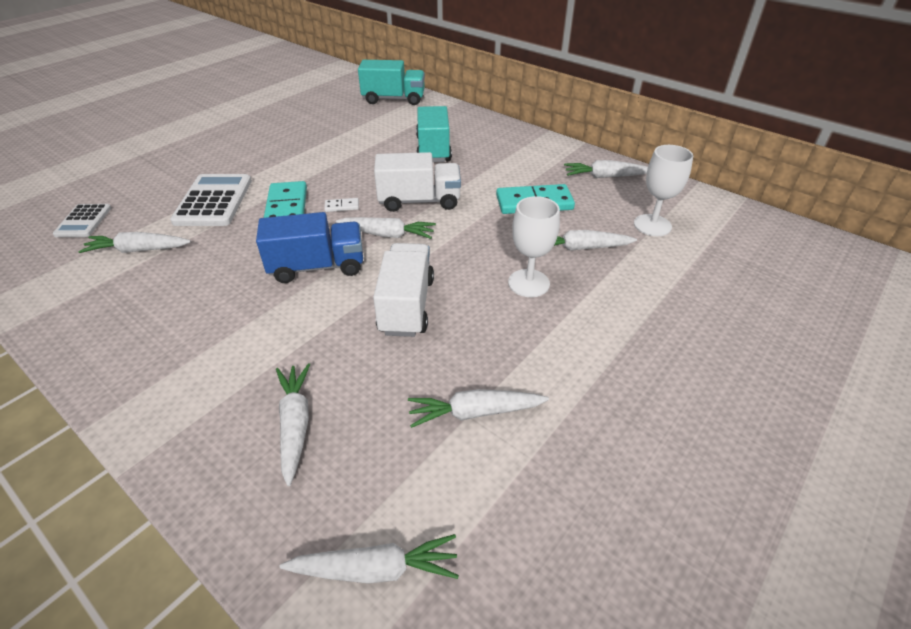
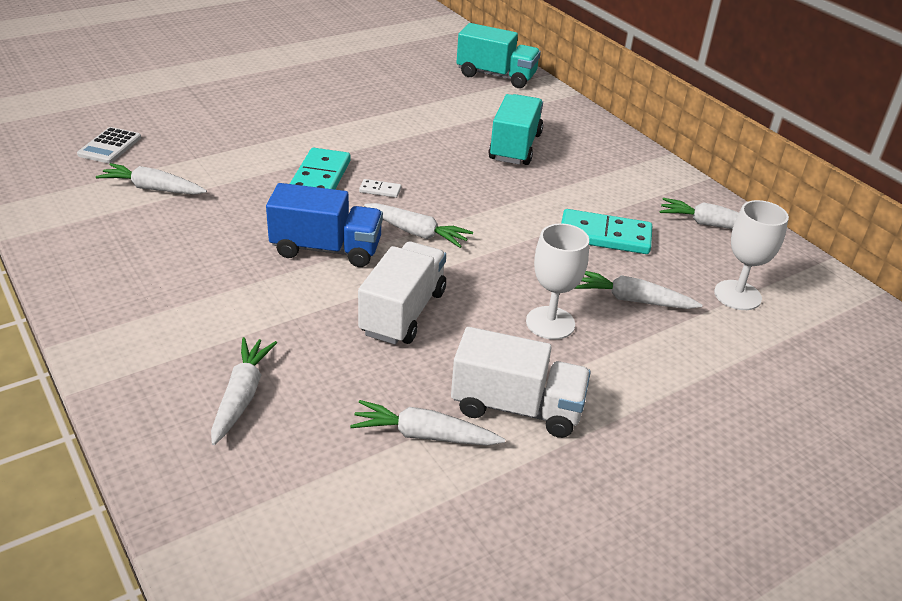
camera: 15 degrees right, 5 degrees down
(213, 201) = (246, 154): white calculator -> none
(375, 569) = (264, 540): white carrot -> none
(419, 201) = (469, 203): white truck -> white truck (516, 407)

